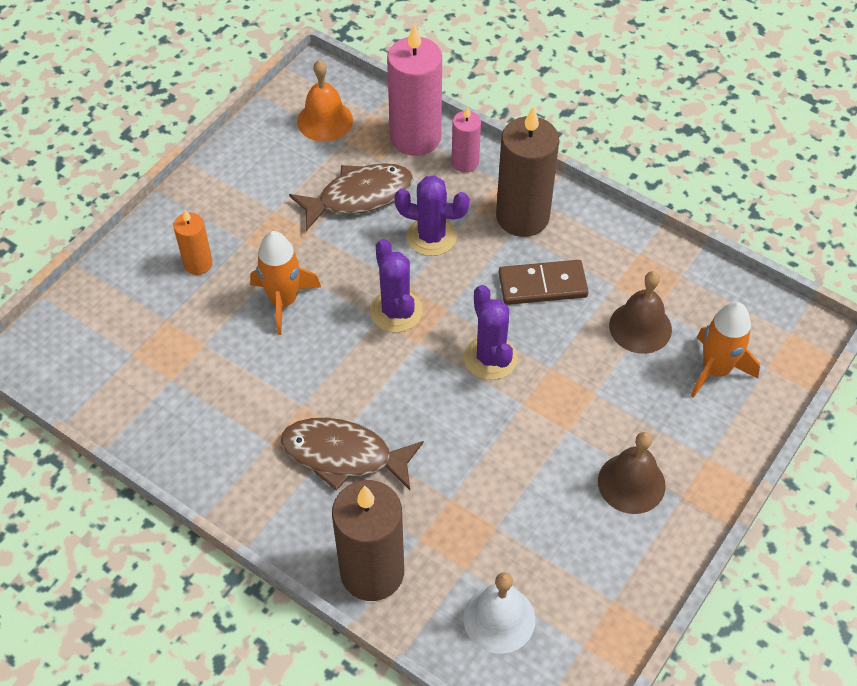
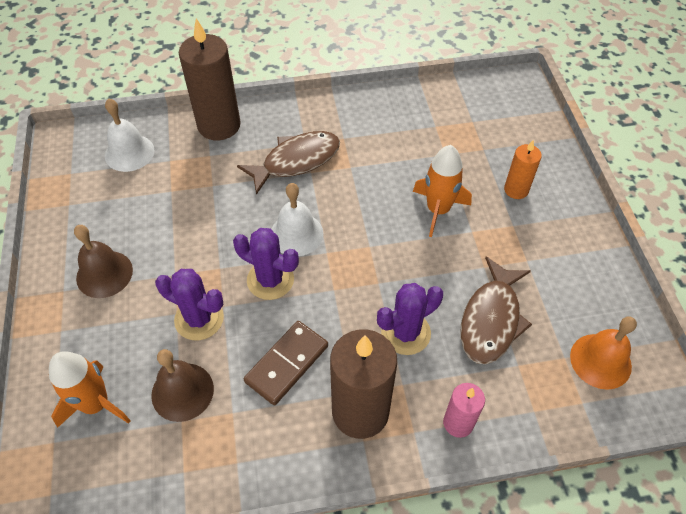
camera: 135 degrees right, 0 degrees up
(396, 311) = (364, 260): purple cactus -> purple cactus (199, 319)
(415, 137) = (521, 410): pink candle -> none
(425, 380) = (296, 234): none -> white bell

